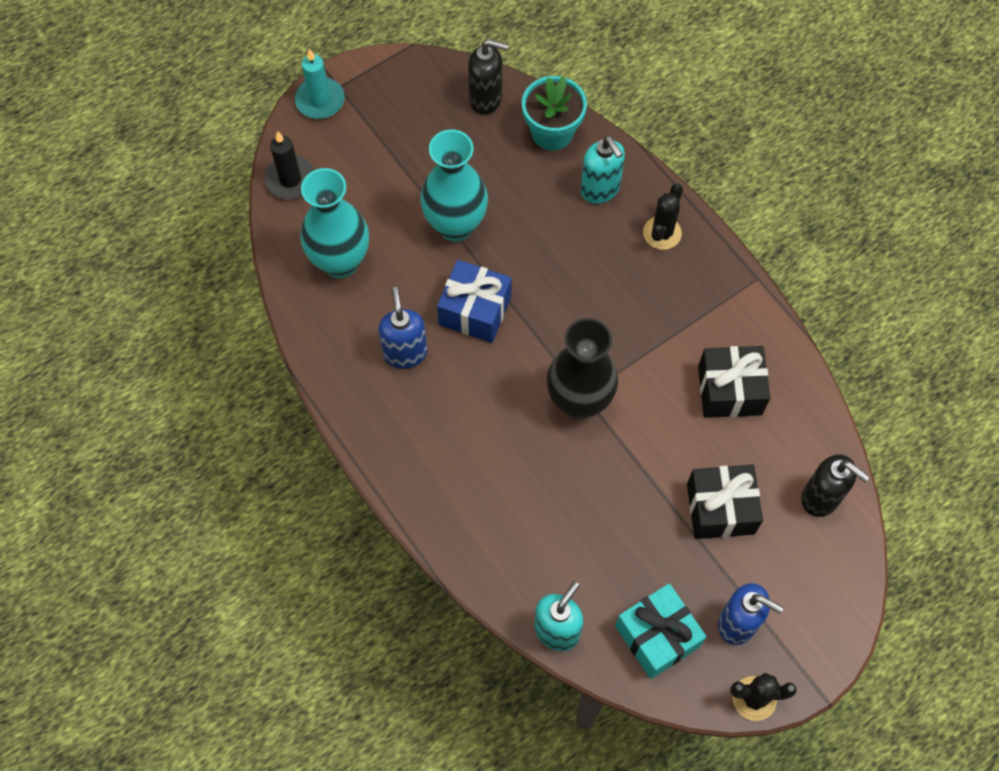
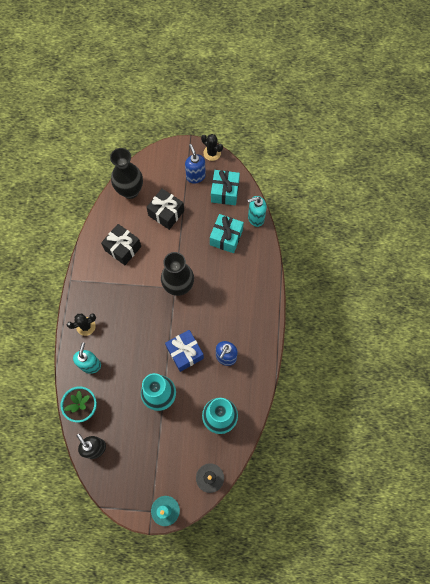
camera: 140 degrees left, 5 degrees up
(577, 549) = (226, 237): none -> turquoise gift
(821, 498) = (130, 191): black soap dispenser -> black vase

